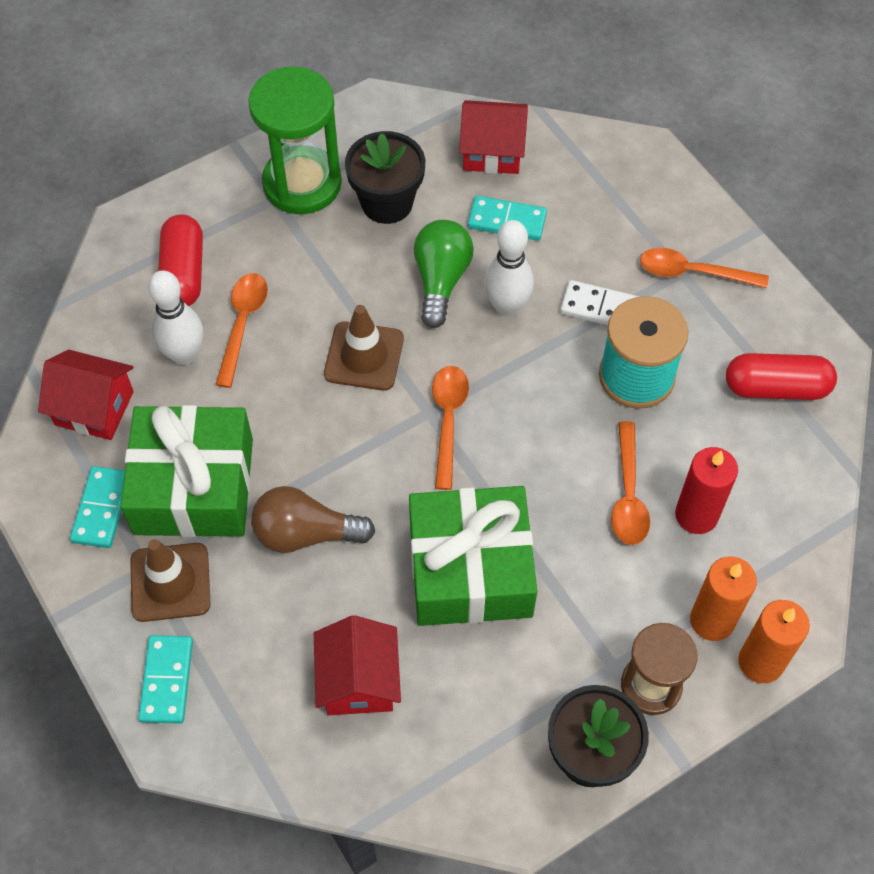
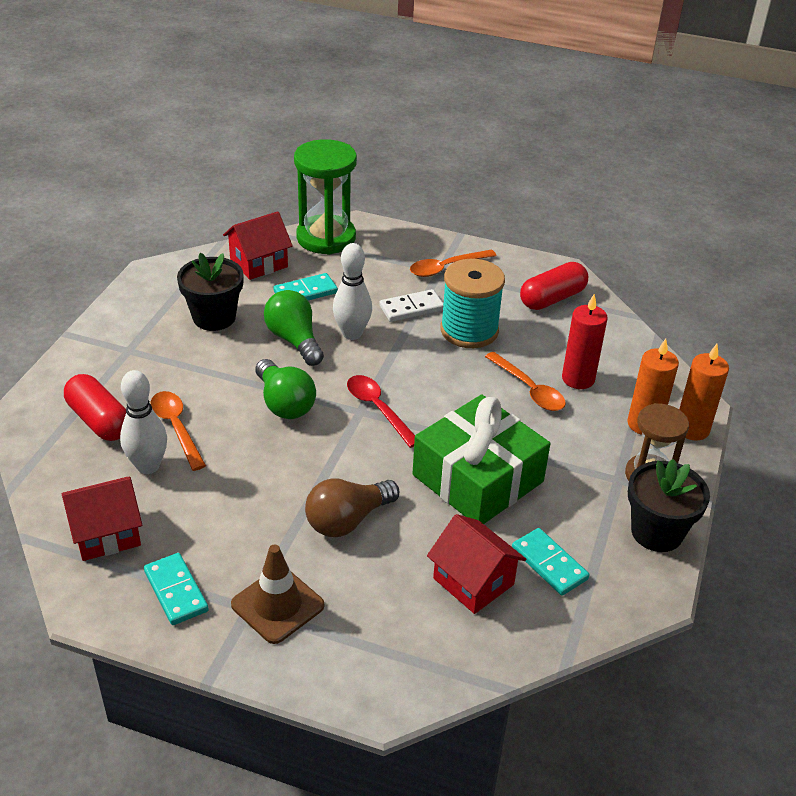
camera: 40 degrees left, 20 degrees down
(166, 680) = (337, 666): turquoise domino -> turquoise domino (549, 564)
(193, 486) = (235, 538): green gift -> none
(302, 183) = (141, 333): green hourglass -> green hourglass (326, 238)
(364, 356) = (284, 403): brown traffic cone -> green light bulb
(448, 420) = (378, 409): orange spoon -> red spoon

